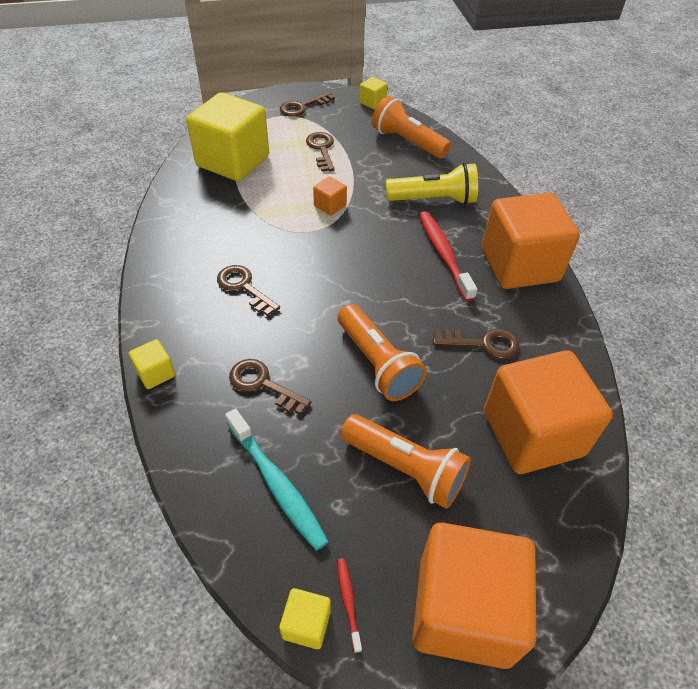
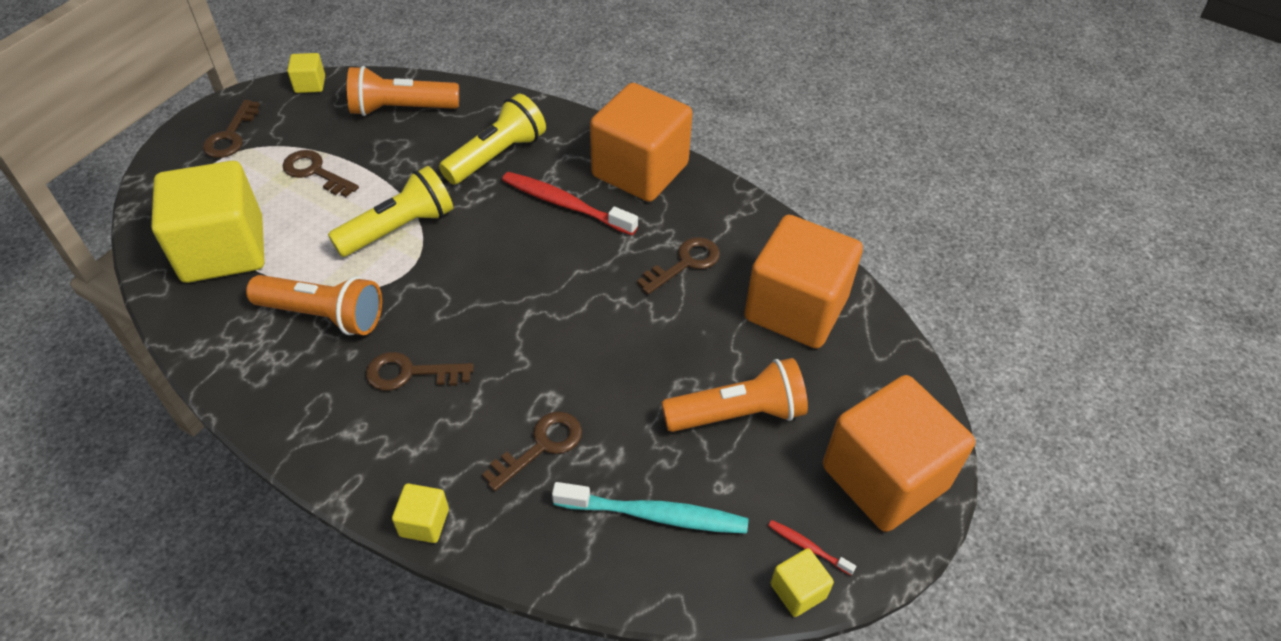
camera: 45 degrees left, 0 degrees up
(262, 384) = (541, 446): brown key -> brown key turned 150 degrees clockwise
(330, 205) = (399, 228): orange cube -> yellow flashlight
(377, 363) = (619, 346): orange flashlight -> orange flashlight (323, 315)

